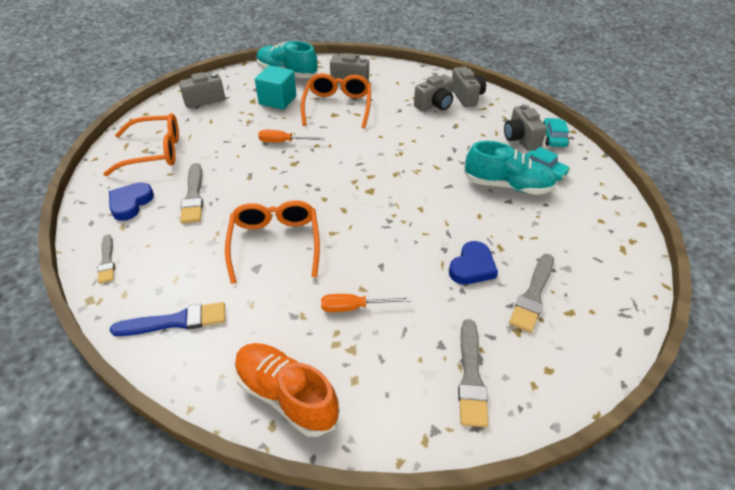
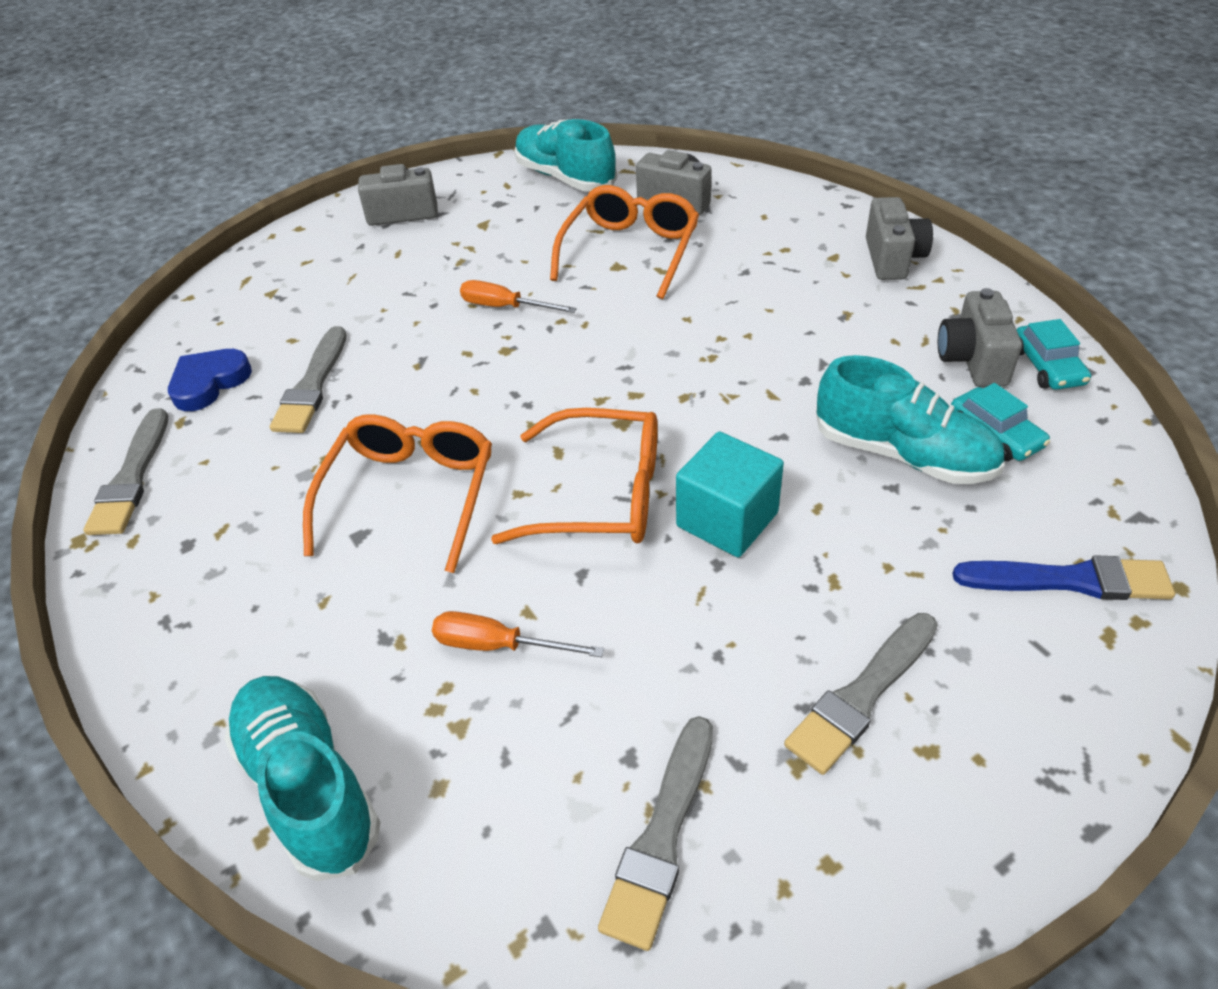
camera: 20 degrees right, 0 degrees up
(107, 261) = (131, 478): grey brush -> grey brush, size x1.53
(154, 152) = (283, 298): orange glasses -> orange glasses (600, 495)
(175, 321) = (189, 606): blue brush -> blue brush (1070, 580)
(277, 100) = (527, 228): turquoise cube -> turquoise cube (727, 519)
(286, 395) = (309, 786): orange shoe -> turquoise shoe
(434, 105) = (819, 269): grey camera -> none
(472, 267) = (758, 611): blue heart -> none
(553, 137) = (1047, 367): turquoise car -> turquoise car turned 150 degrees clockwise

